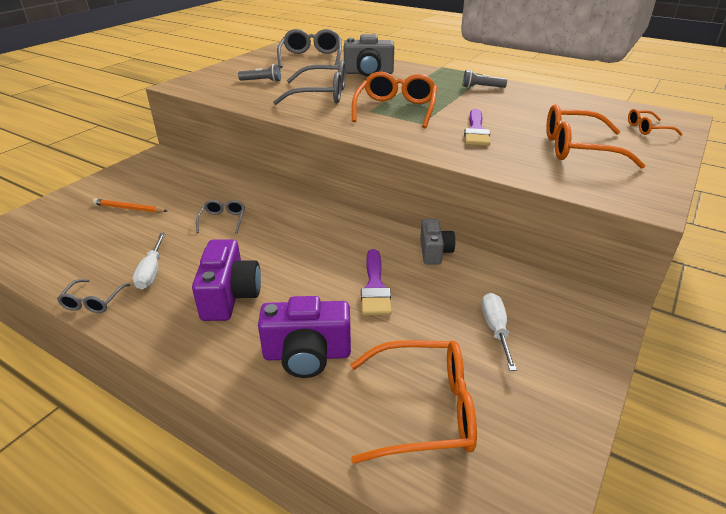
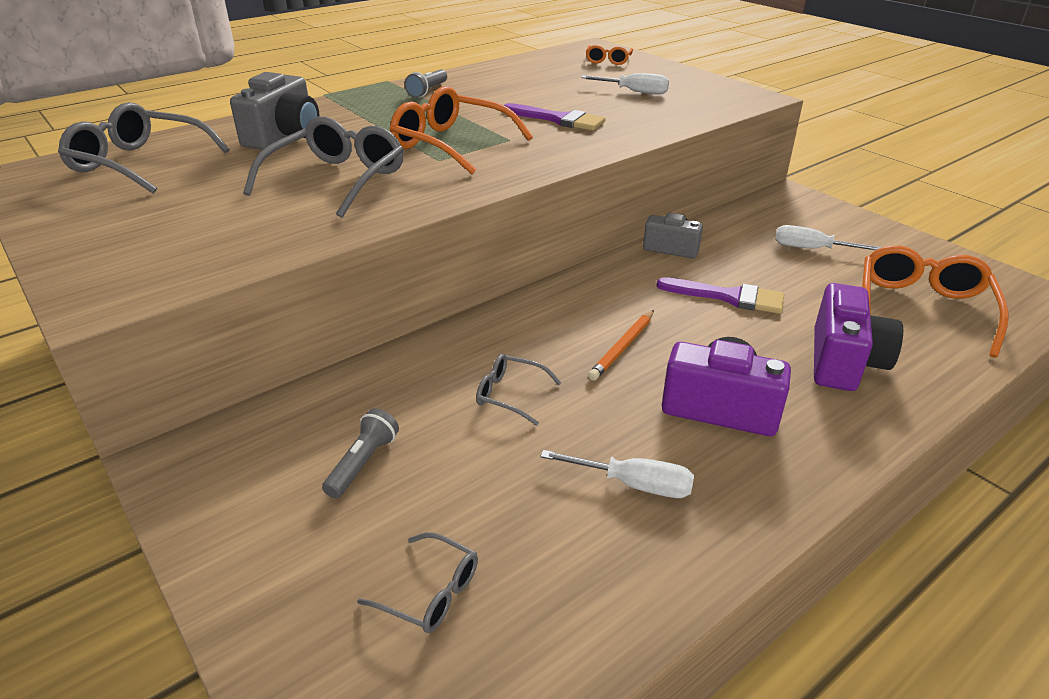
camera: 70 degrees left, 0 degrees up
(93, 302) = (701, 559): grey glasses -> grey glasses (430, 592)
(129, 208) = (392, 511): orange pencil -> orange pencil (622, 347)
(262, 81) = (203, 216): grey flashlight -> grey flashlight (363, 463)
(578, 148) = (634, 92): orange glasses -> white screwdriver

